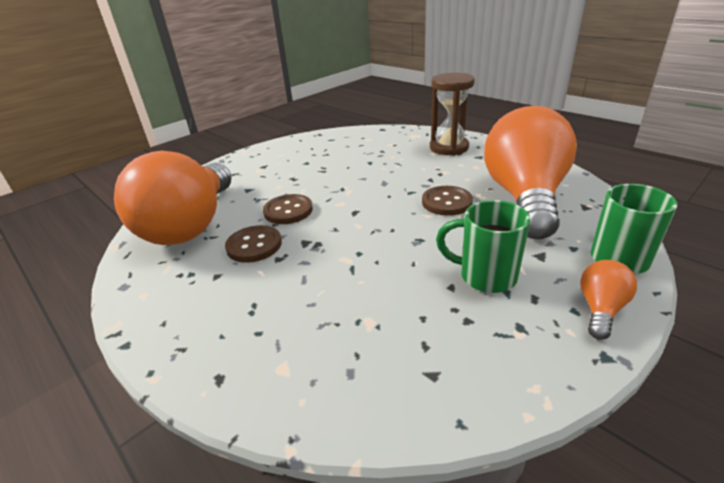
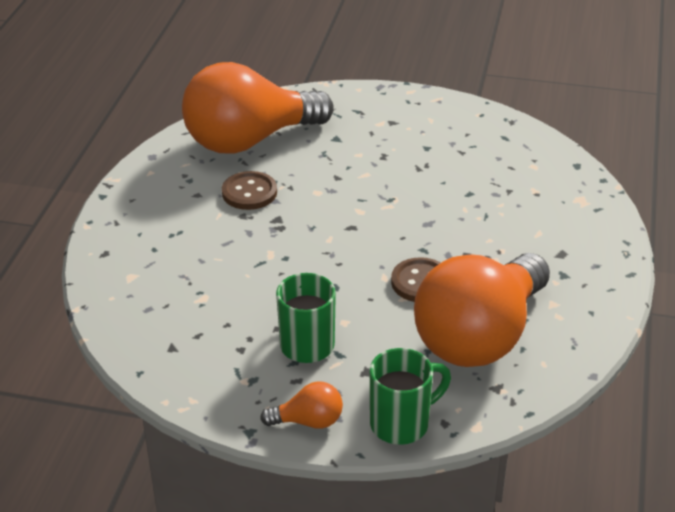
camera: 55 degrees right, 5 degrees up
(288, 211) = (318, 184): brown button -> none
(449, 148) = (567, 242): brown hourglass -> none
(524, 198) = (479, 337): orange light bulb -> orange light bulb turned 150 degrees clockwise

